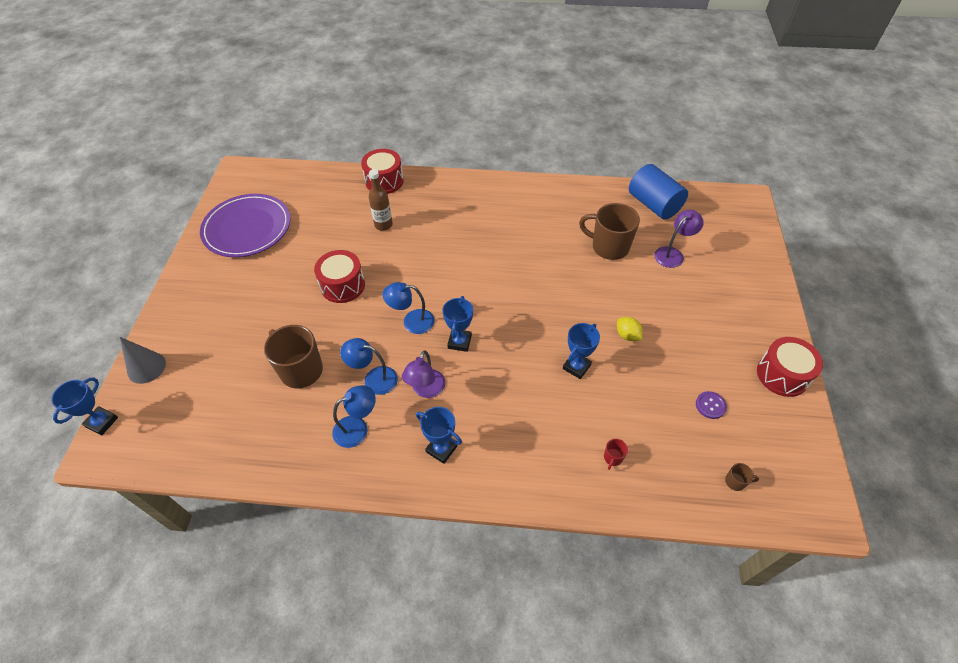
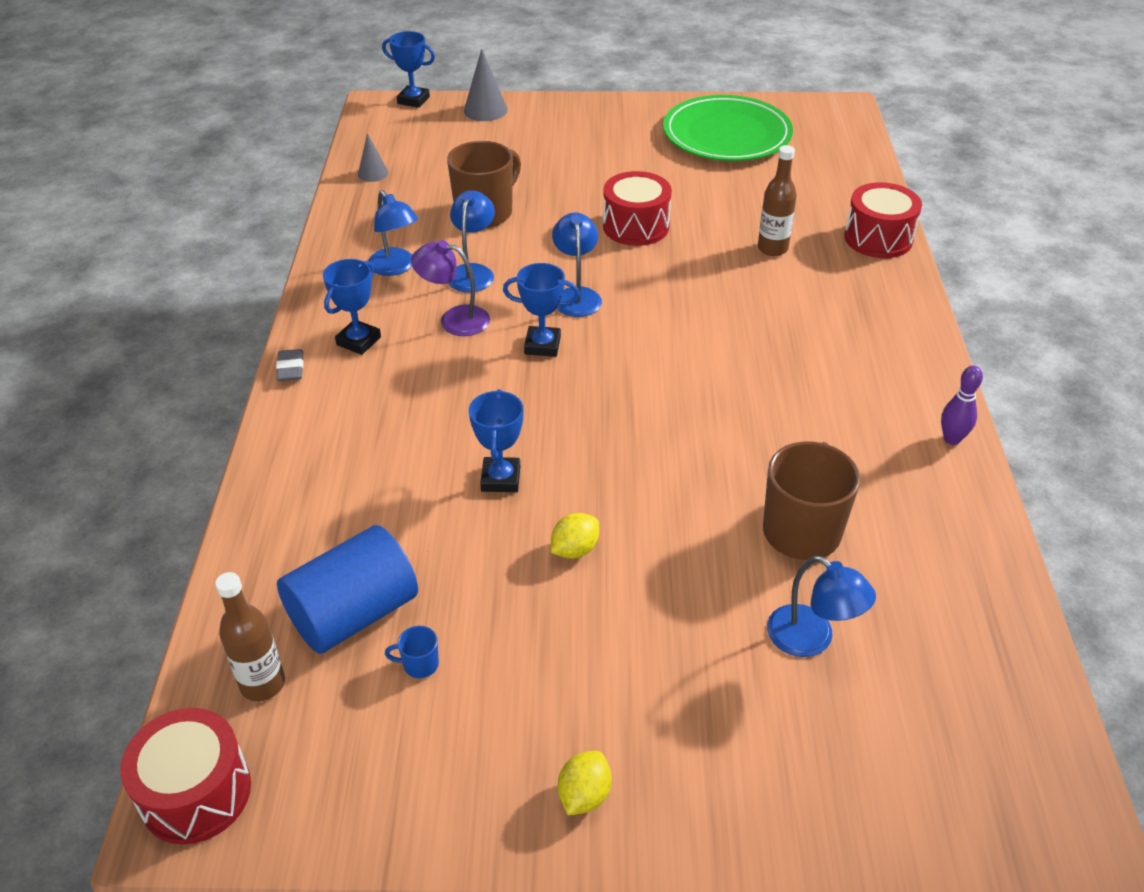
camera: 85 degrees right, 10 degrees down
(216, 450) = (373, 173): none -> grey cone
(247, 228) = (727, 134): purple plate -> green plate
(467, 493) = (290, 368): none -> grey eraser
(548, 187) = (952, 439): none -> purple bowling pin
(576, 367) = (501, 479): blue trophy -> blue trophy turned 60 degrees clockwise
(612, 458) = (326, 520): red mug -> none
(653, 205) = (965, 616): blue cylinder -> blue cylinder (354, 614)
(673, 254) = (811, 639): purple lamp -> blue lamp
(710, 405) = (419, 664): purple button -> blue mug
(735, 482) = (263, 684): brown mug -> brown bottle
(768, 340) = (584, 795): none -> yellow lemon
(782, 375) = (492, 806): red drum -> red drum (196, 793)

